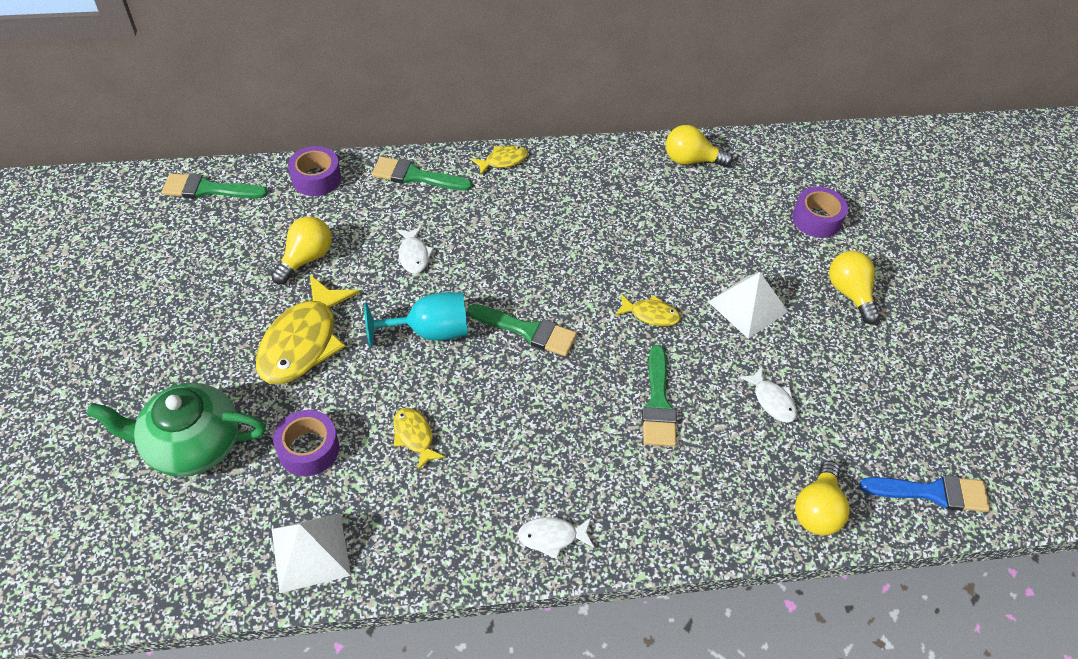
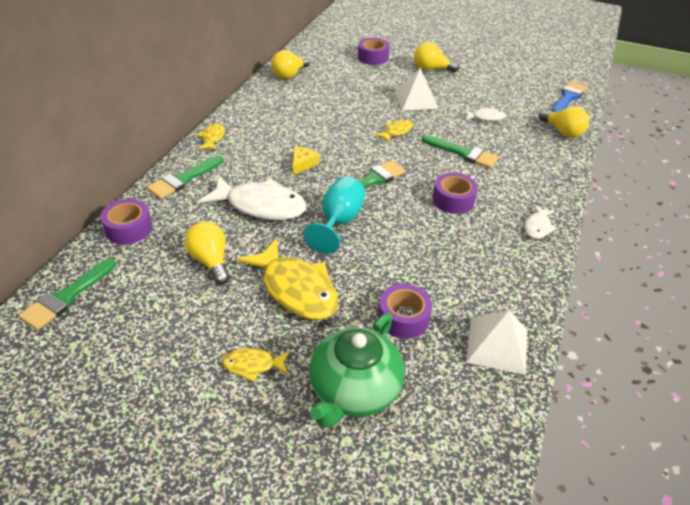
camera: 60 degrees left, 10 degrees down
(414, 255) = (261, 206): white fish -> white fish, size x2.04
(414, 436) = (426, 259): yellow fish -> yellow fish (253, 365)
(512, 256) = (302, 164): none -> yellow cheese
(545, 426) = (453, 200): none -> purple tape

